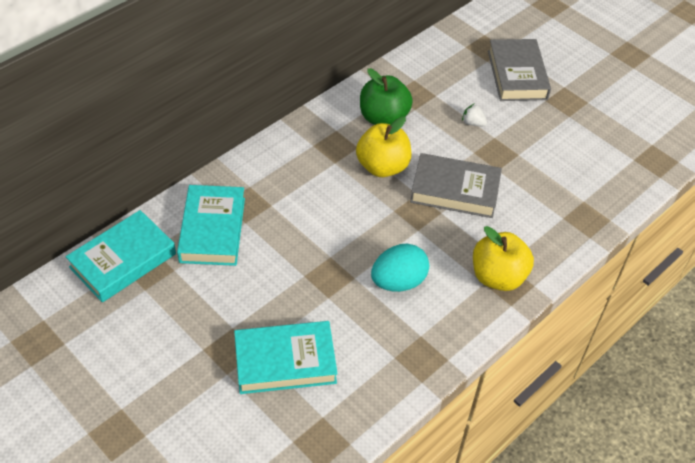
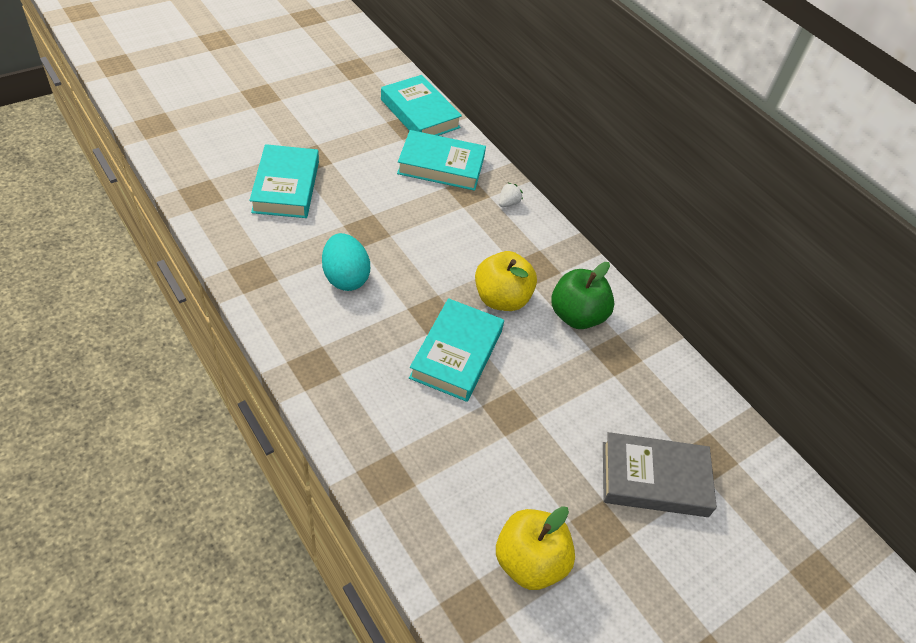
camera: 95 degrees right, 0 degrees up
(455, 190) = (456, 354): grey book -> turquoise book
(473, 123) = (563, 401): white strawberry -> white strawberry (508, 203)
(498, 277) = (326, 360): yellow apple -> yellow apple (529, 561)

